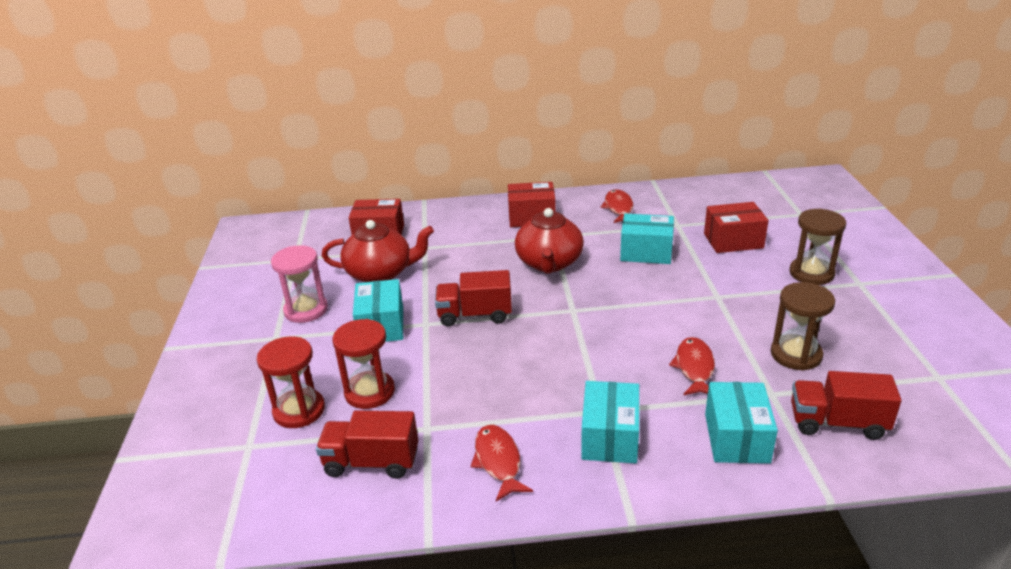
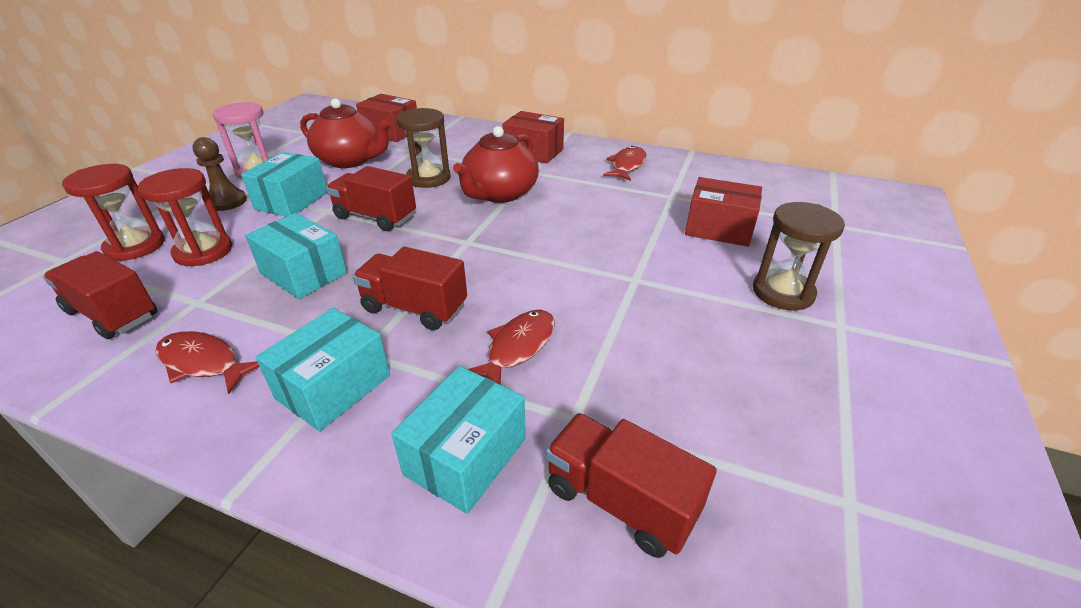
camera: 25 degrees right, 5 degrees up
(321, 346) = (227, 202): none -> brown pawn
(498, 461) = (203, 363): red fish -> red fish turned 75 degrees counterclockwise
(597, 369) = (414, 308): none -> red truck
(646, 252) = (607, 212): turquoise box -> turquoise box (303, 273)
(796, 355) = (659, 382): brown hourglass -> brown hourglass (428, 178)

